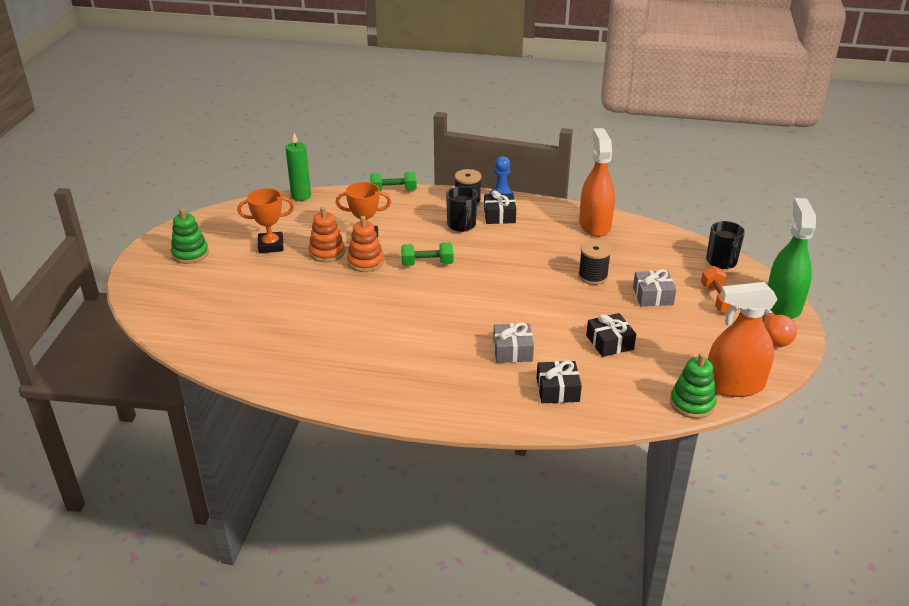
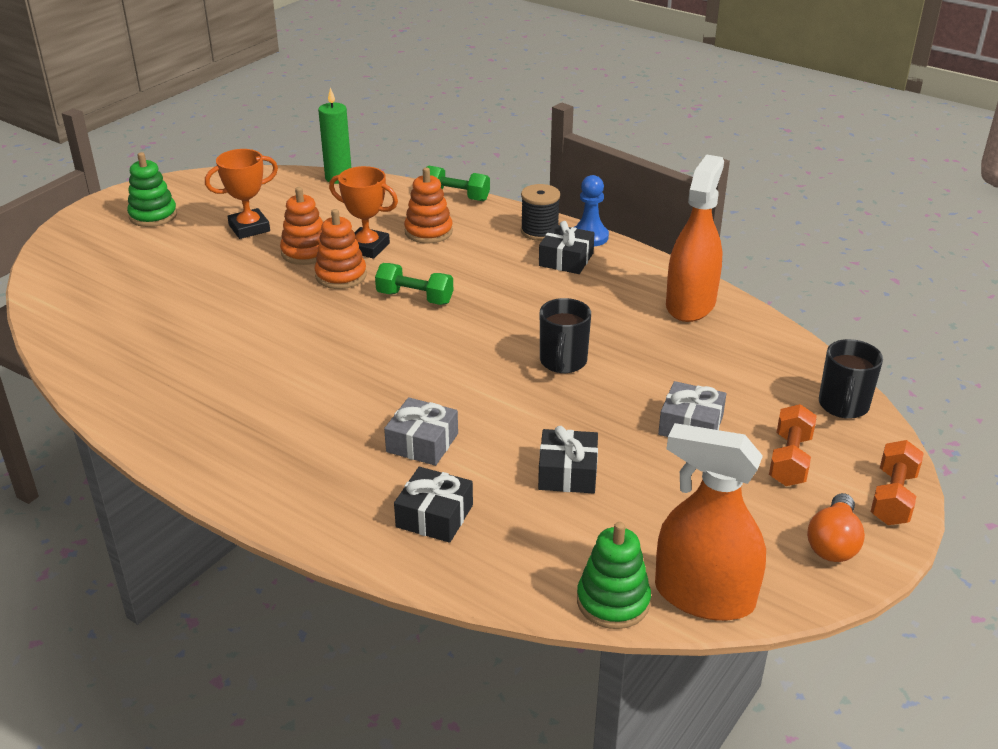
camera: 25 degrees right, 0 degrees up
(271, 246) = (249, 228): orange trophy -> orange trophy turned 45 degrees counterclockwise
(396, 218) = (428, 232): none -> orange stacking toy
(462, 225) = (504, 260): black mug -> black mug (563, 362)
(593, 276) = (625, 373): black spool -> none
(783, 304) = (893, 497): green spray bottle -> orange dumbbell

